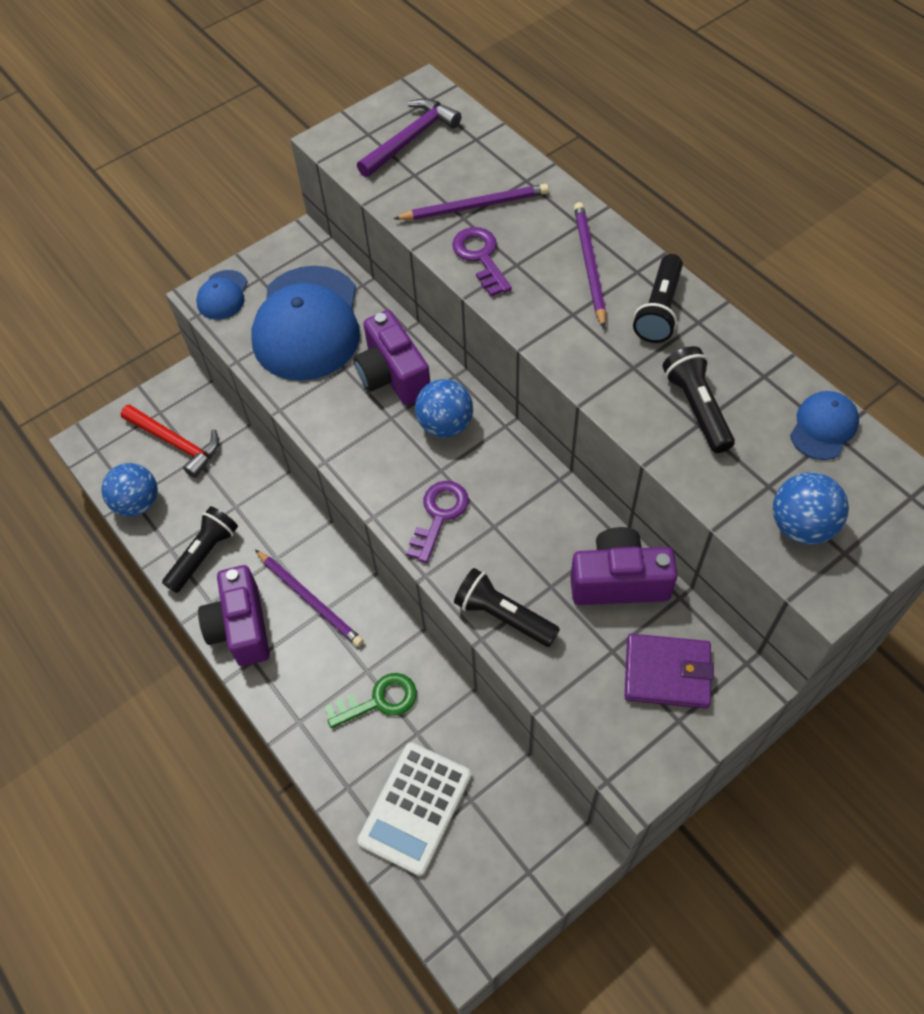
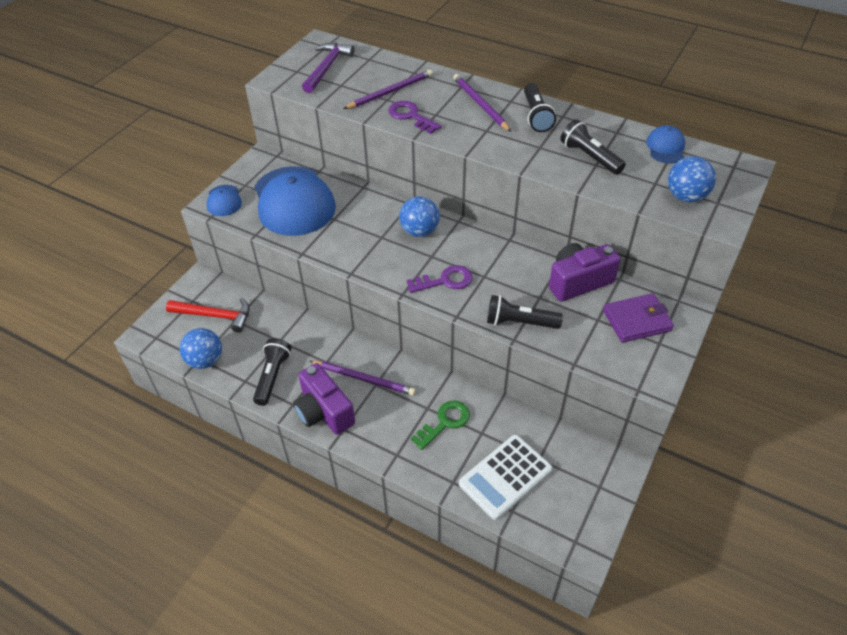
camera: 25 degrees left, 10 degrees down
(393, 375) = (369, 214): purple camera -> none
(415, 808) = (505, 477): white calculator -> white calculator turned 45 degrees clockwise
(439, 515) = (445, 281): purple key -> purple key turned 75 degrees clockwise

